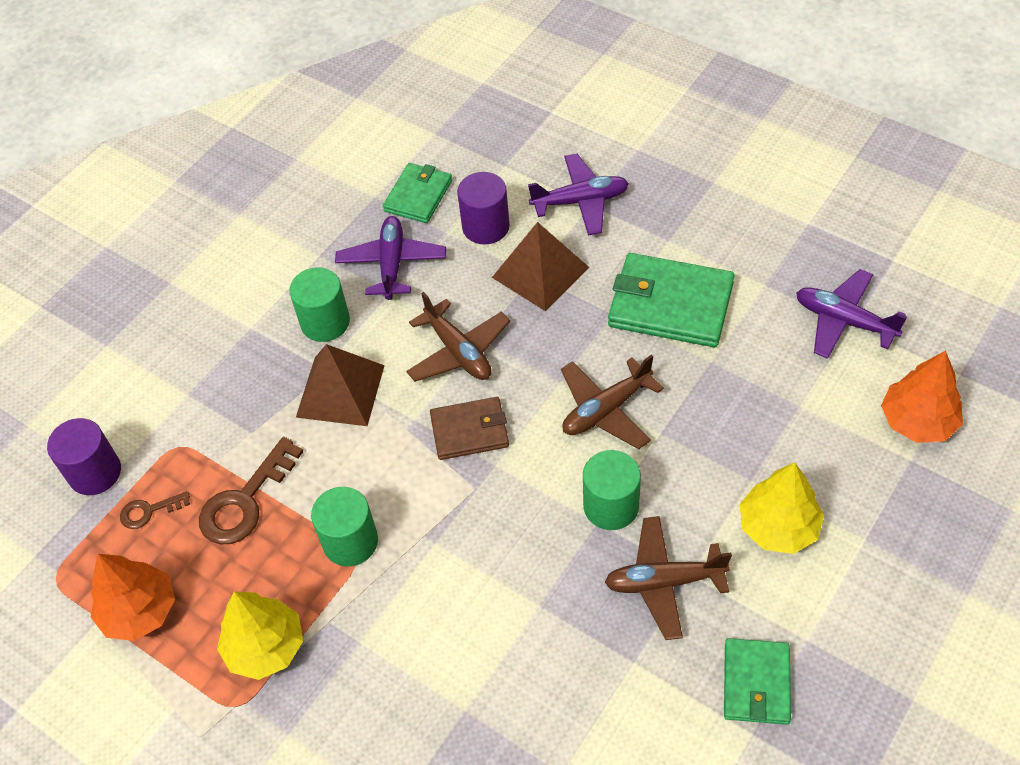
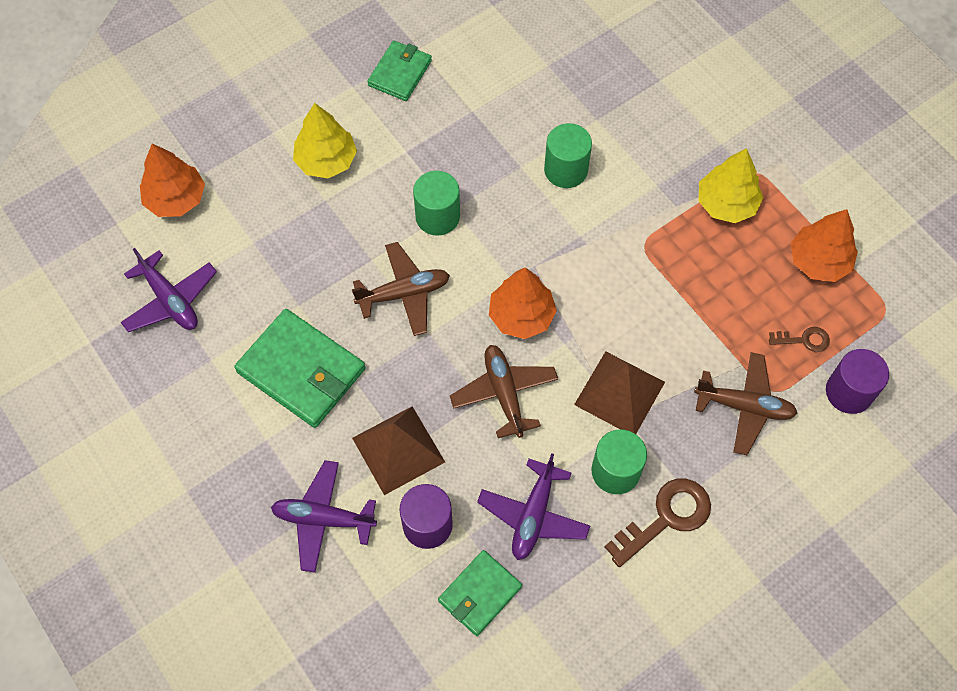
camera: 165 degrees left, 10 degrees up
(245, 501) = (722, 320): brown key -> brown key (666, 518)
(350, 542) = (645, 258): green cylinder -> green cylinder (566, 170)
(470, 431) = (521, 315): brown wallet -> orange tree
(664, 582) = (426, 152): brown plane -> brown plane (744, 406)

